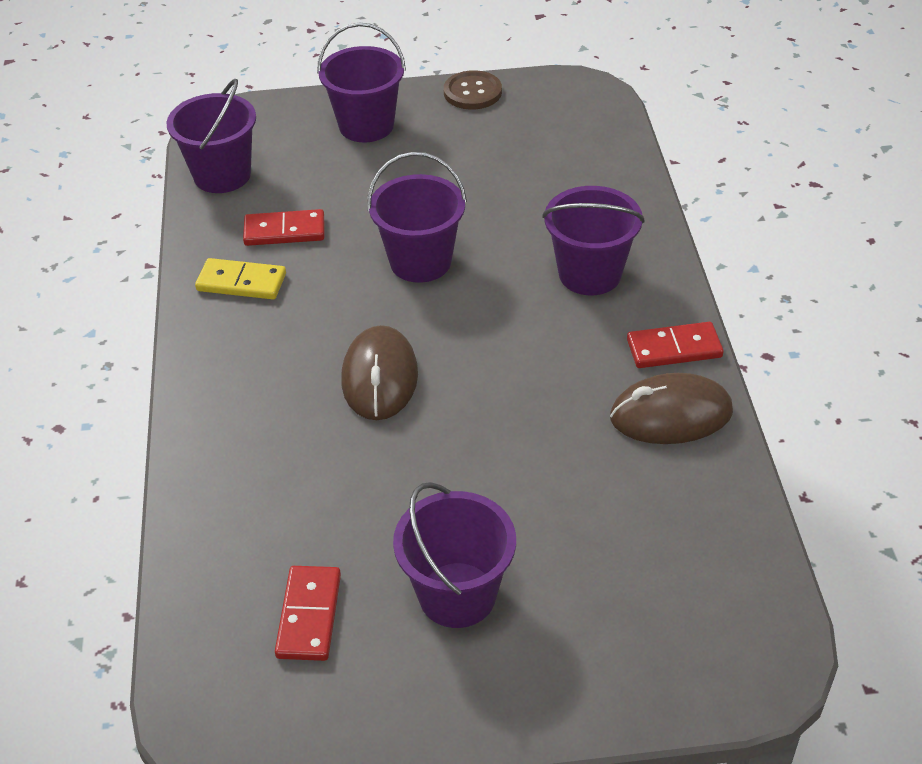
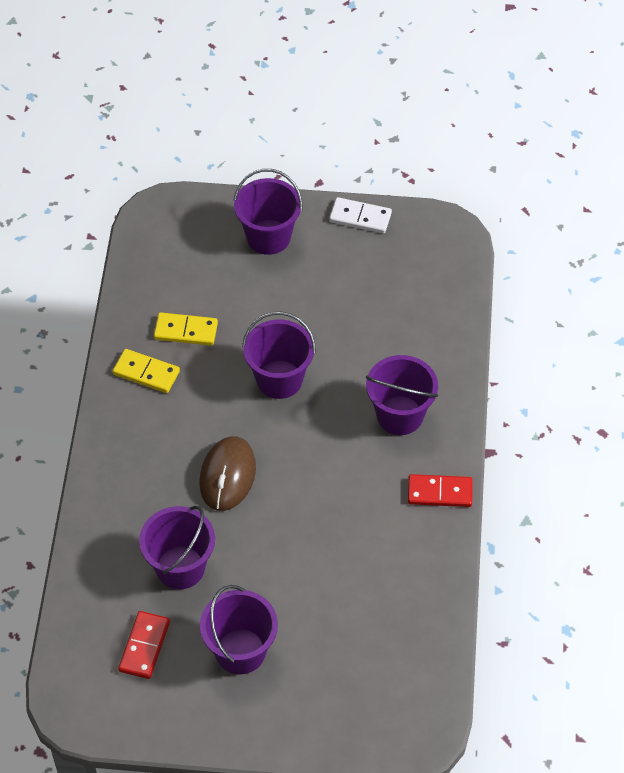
camera: 10 degrees right, 10 degrees up
(222, 175) = (149, 266): purple bucket -> purple bucket (180, 567)
(284, 231) = (186, 331): red domino -> yellow domino
(472, 92) = (360, 217): brown button -> white domino
(671, 415) = (419, 546): brown mouse -> none

